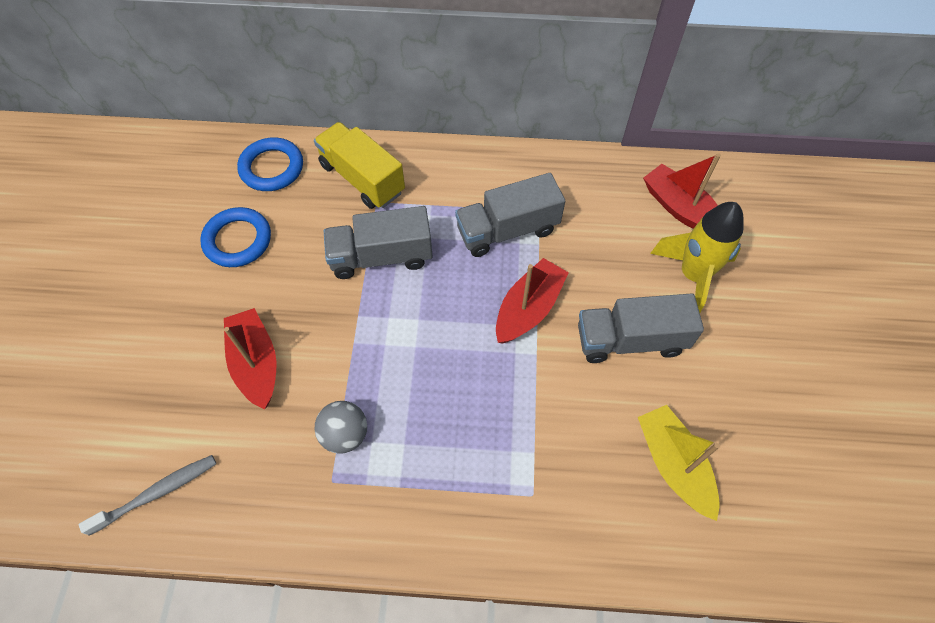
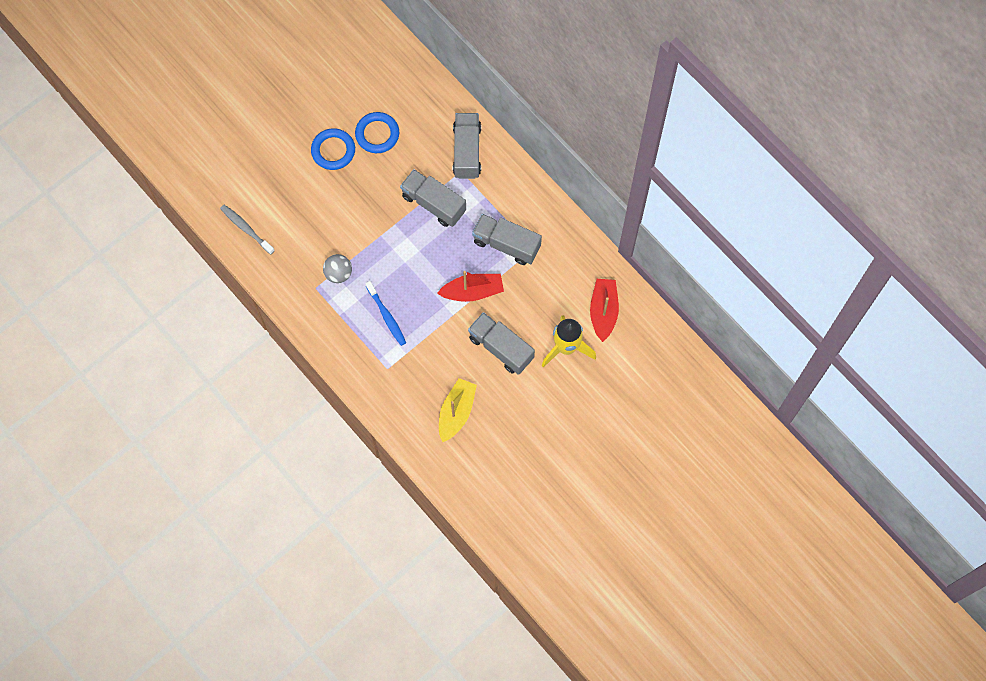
camera: 45 degrees right, 10 degrees up
(157, 493) = (246, 229): grey toothbrush -> grey toothbrush turned 150 degrees counterclockwise
(256, 363) = (331, 207): red boat -> none
(272, 168) = (429, 105): blue ring -> blue ring (333, 151)
(362, 178) = (467, 151): yellow truck -> grey truck
(461, 430) = (386, 316): none -> blue toothbrush

